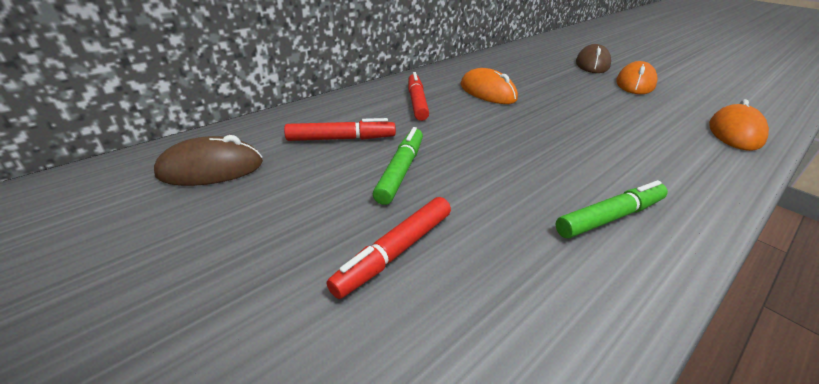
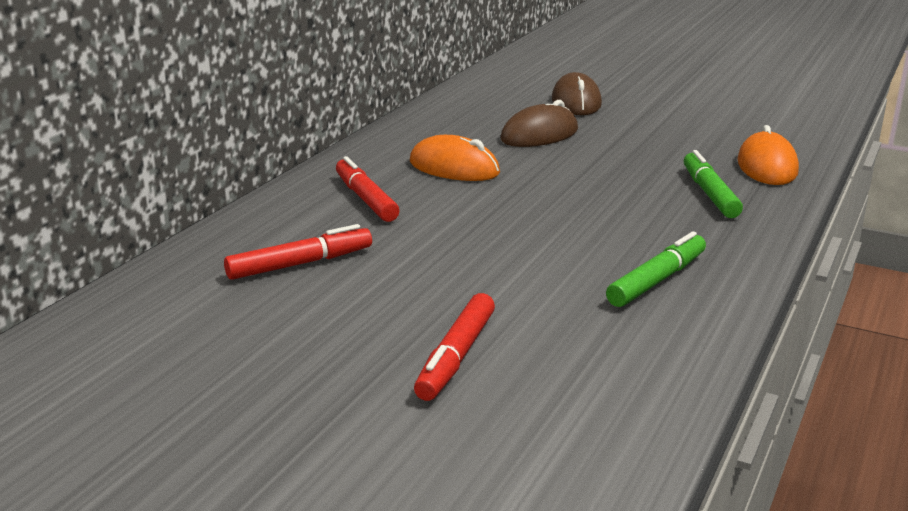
camera: 20 degrees left, 10 degrees down
(211, 169) = (159, 331): brown mouse -> brown mouse (539, 135)
(400, 171) = (405, 283): green marker -> green marker (709, 193)
(635, 83) = (640, 122): orange mouse -> none

